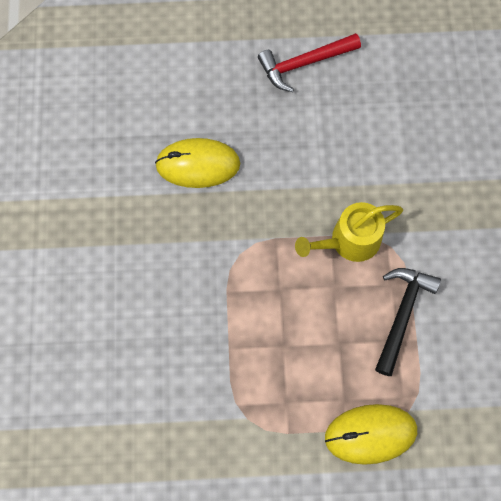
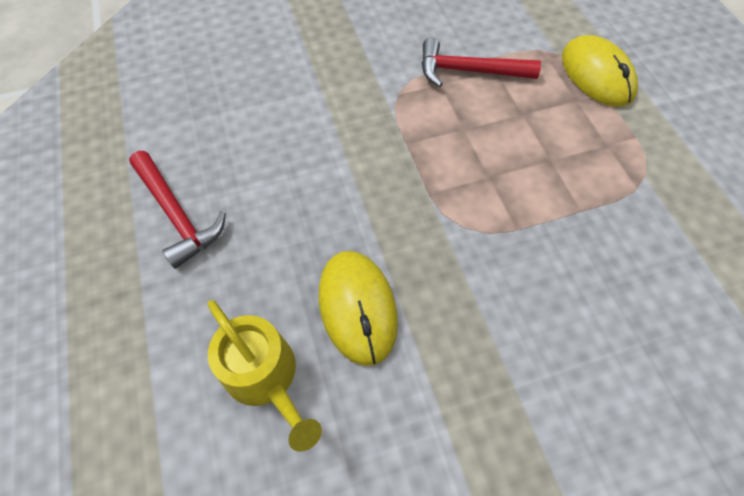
camera: 105 degrees left, 10 degrees down
(349, 241) = (407, 125): yellow watering can -> yellow watering can (266, 377)
(402, 315) = (469, 71): black hammer -> red hammer

